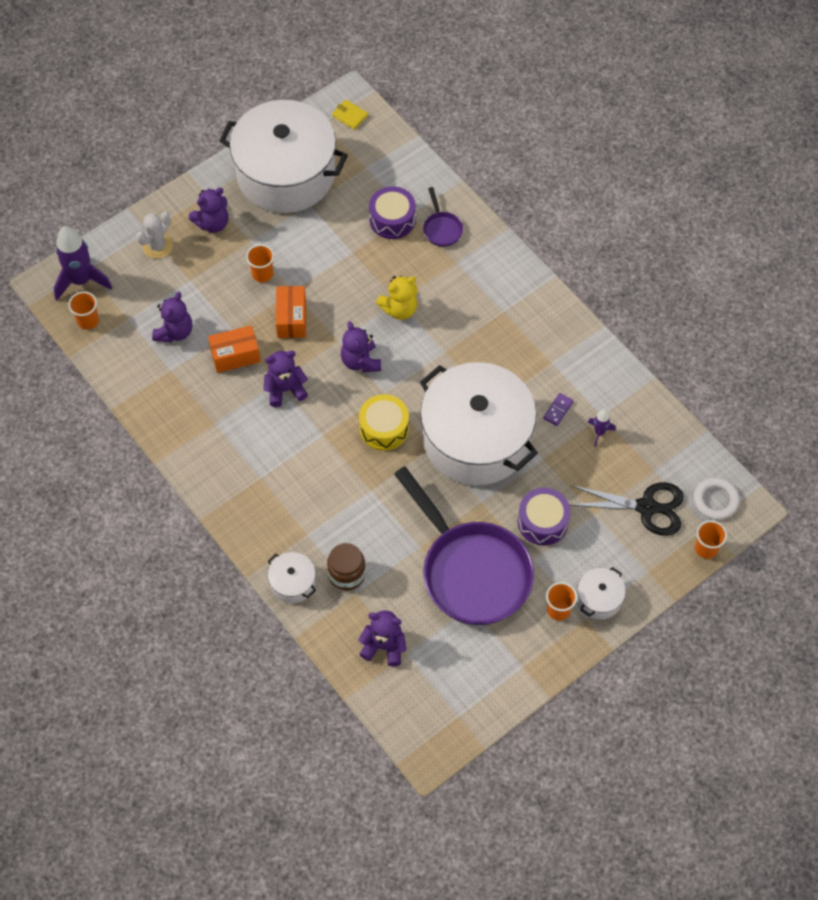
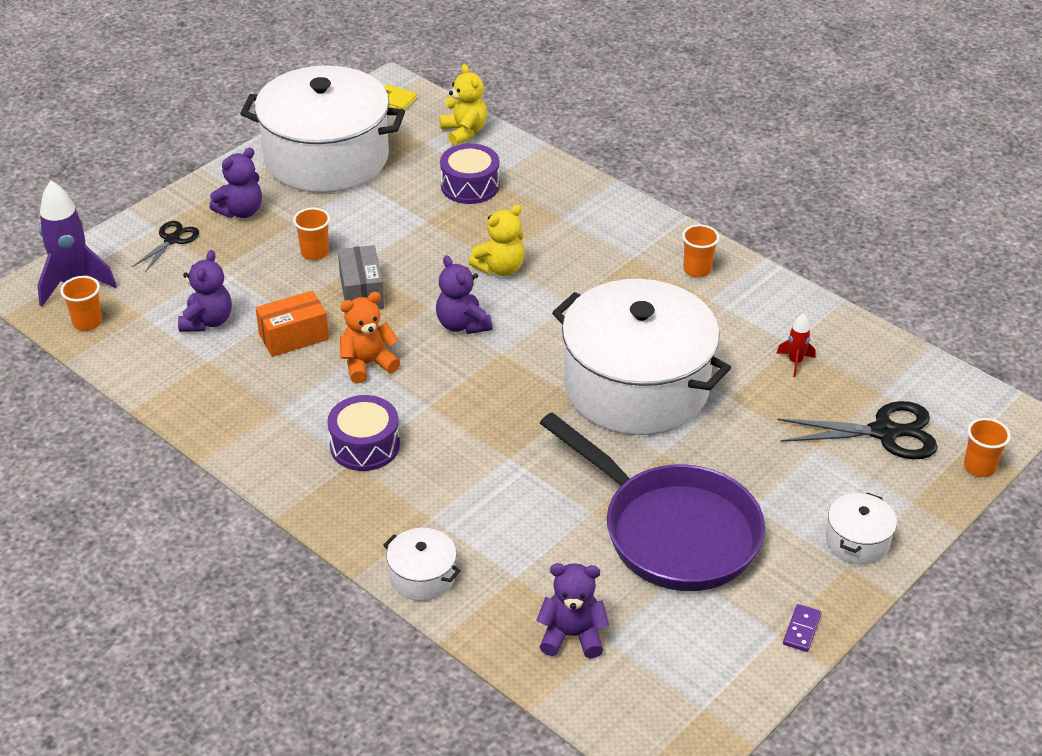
camera: 10 degrees left, 20 degrees down
(157, 246) = (172, 240): white cactus -> black scissors
(285, 389) = (368, 364): purple teddy bear -> orange teddy bear
(291, 318) = (361, 292): orange box -> grey box
(347, 574) = (497, 556): brown jar -> none
(384, 428) = (510, 389): yellow drum -> none
(399, 160) = (464, 132): none -> yellow teddy bear
(442, 229) = (534, 188): purple pan -> none
(543, 522) = (752, 464): purple drum -> purple drum (365, 445)
(558, 410) = (734, 345): purple domino -> purple domino (802, 629)
(558, 610) = (806, 560): orange cup -> orange cup (697, 270)
(599, 432) = (795, 362): purple rocket -> red rocket
(715, 500) = (971, 414): white ring -> none

